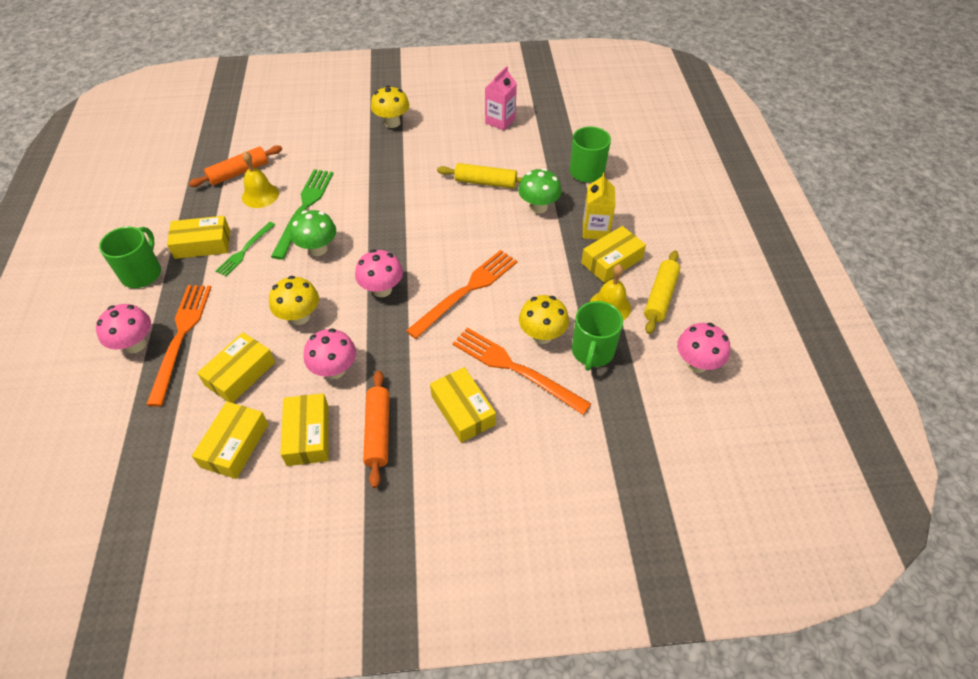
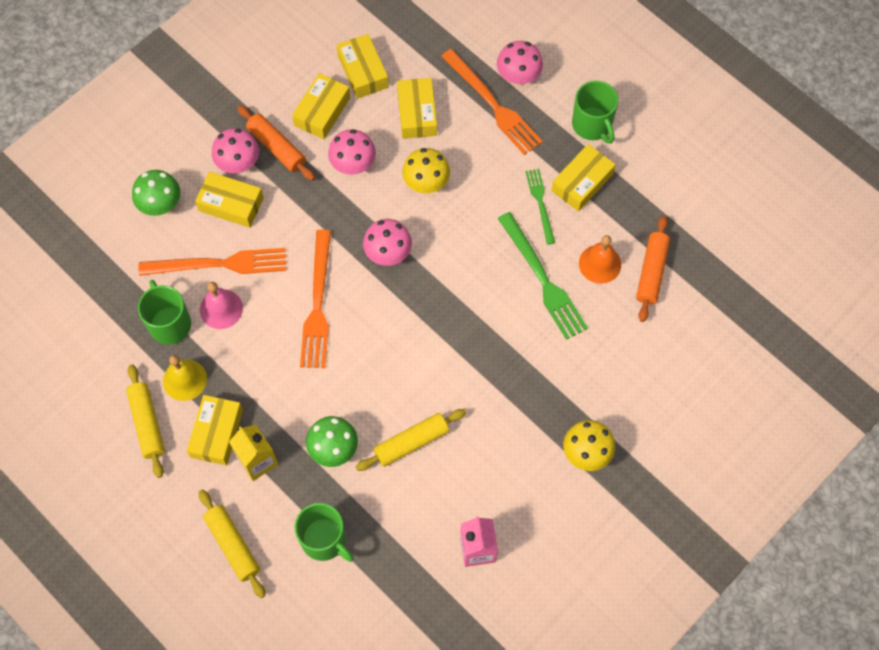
camera: 140 degrees right, 15 degrees up
(260, 195) = (600, 264): yellow bell -> orange bell
(308, 435) = (322, 111): yellow box -> yellow box turned 75 degrees clockwise
(318, 249) = (482, 250): green mushroom -> green mushroom (161, 205)
(542, 335) = (221, 309): yellow mushroom -> pink bell
(648, 200) = (232, 545): none -> yellow rolling pin
(696, 363) = (78, 374): pink mushroom -> pink mushroom (238, 164)

